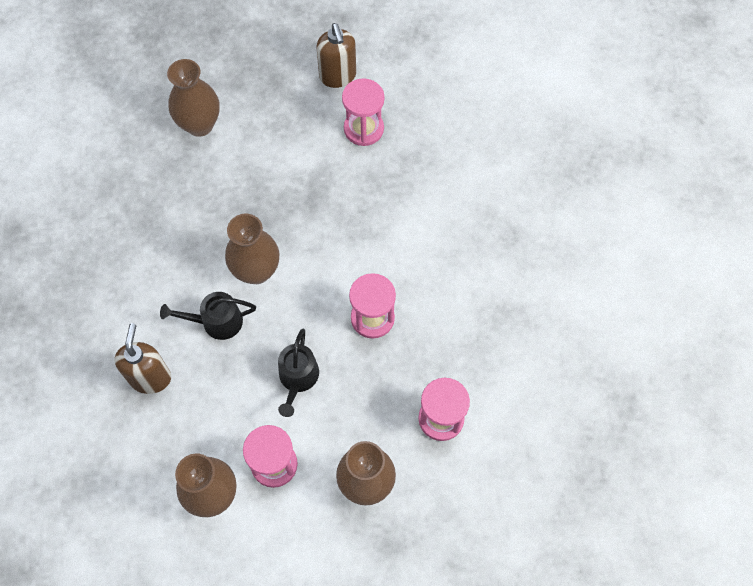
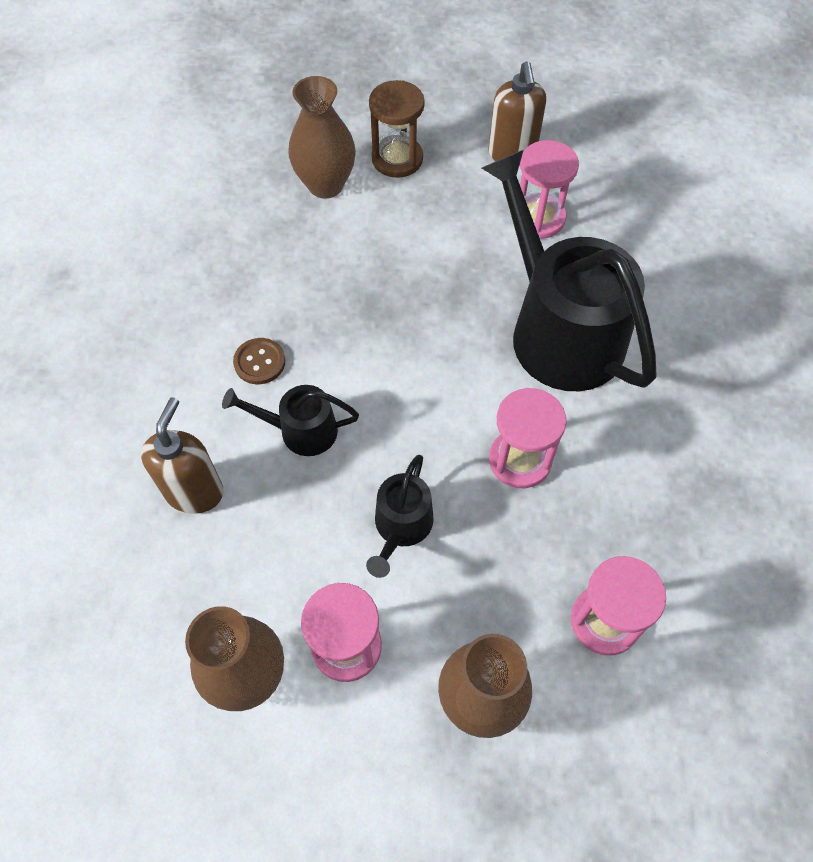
camera: 10 degrees right, 5 degrees down
(177, 275) = (259, 362): none -> brown button
(251, 94) = (397, 159): none -> brown hourglass
(256, 271) = (367, 372): brown vase -> none
(388, 216) = (559, 329): none -> black watering can

